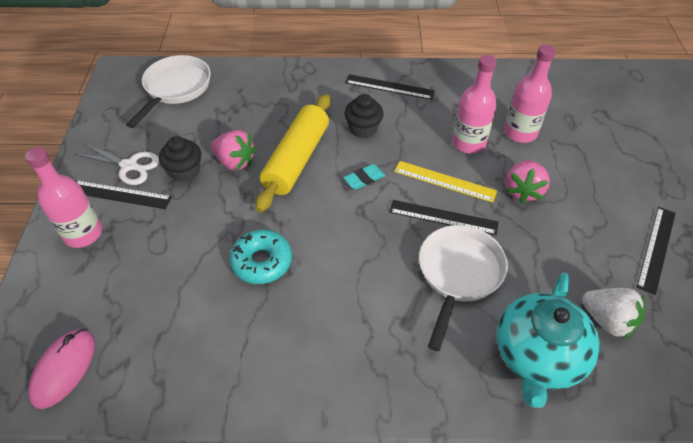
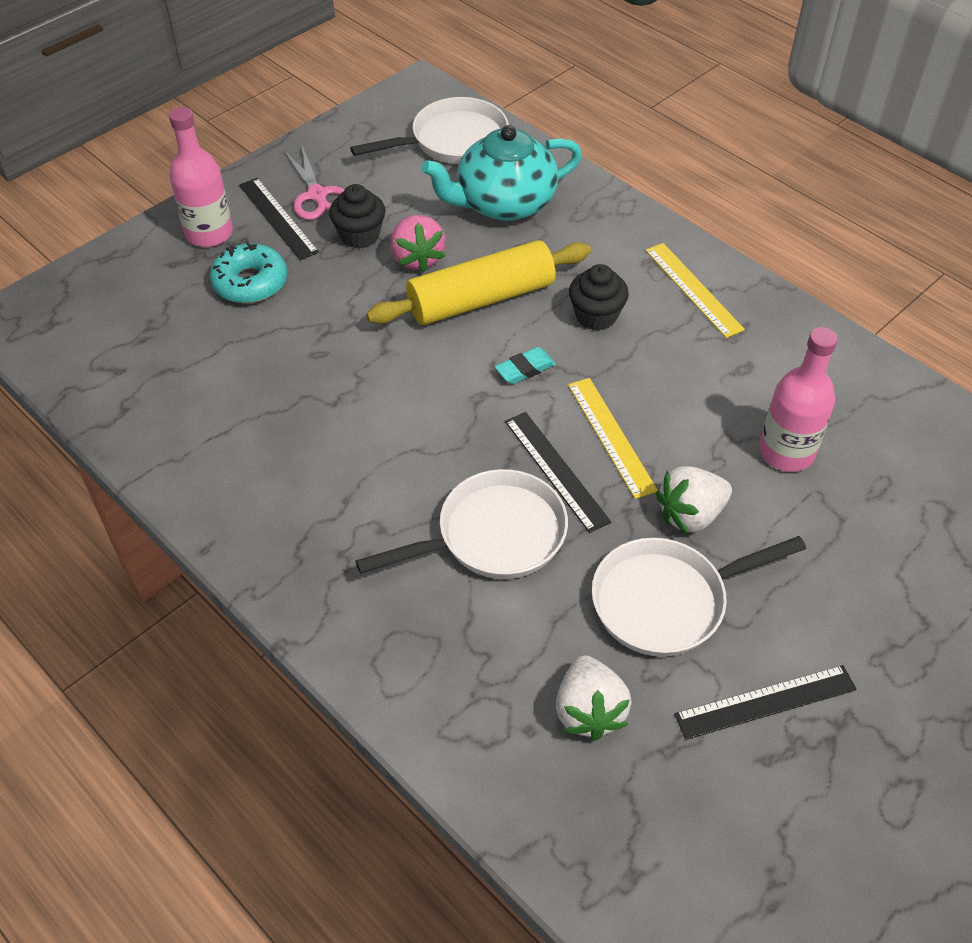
camera: 45 degrees right, 0 degrees up
(64, 369) = (73, 339): pink mouse -> none
(129, 166) = (317, 195): white scissors -> pink scissors
(262, 262) = (323, 373): turquoise donut -> turquoise donut (250, 283)
(364, 179) = (525, 369): turquoise eraser -> turquoise eraser turned 45 degrees counterclockwise
(389, 87) = (693, 289): black ruler -> yellow ruler
(468, 143) = (700, 417): pink bottle -> none
(523, 190) = (690, 515): pink strawberry -> white strawberry
(537, 356) = (464, 673): turquoise teapot -> turquoise teapot (504, 203)
(566, 238) = (667, 601): none -> white pan

